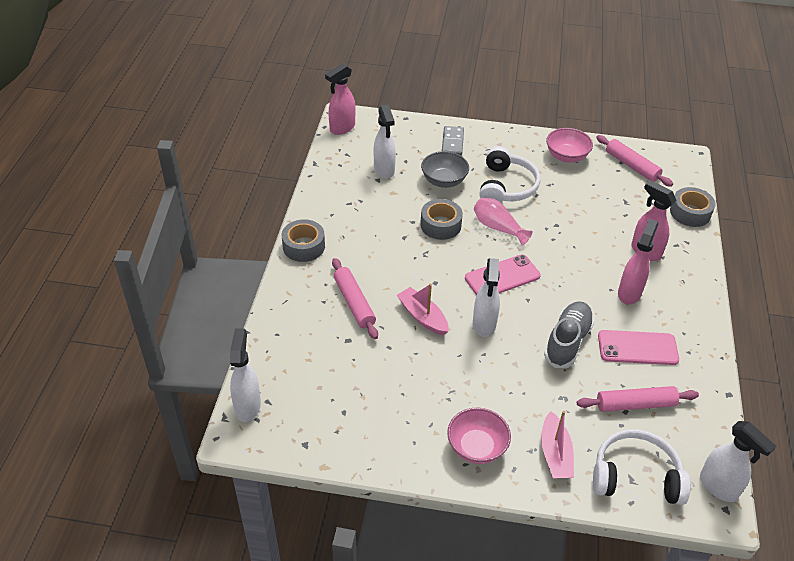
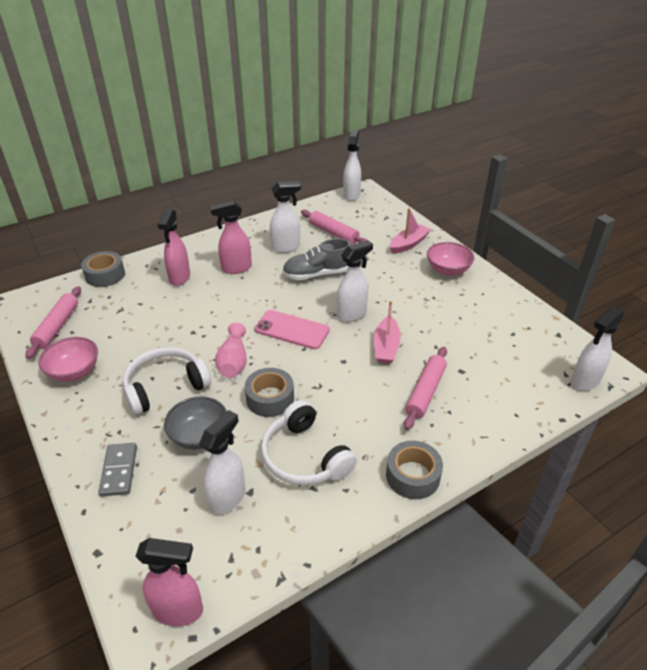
camera: 130 degrees left, 5 degrees down
(452, 142) = (119, 471): grey domino -> grey domino turned 60 degrees counterclockwise
(636, 476) = (382, 217): white headphones -> white headphones (304, 456)
(637, 348) = (286, 247): pink phone -> white spray bottle

